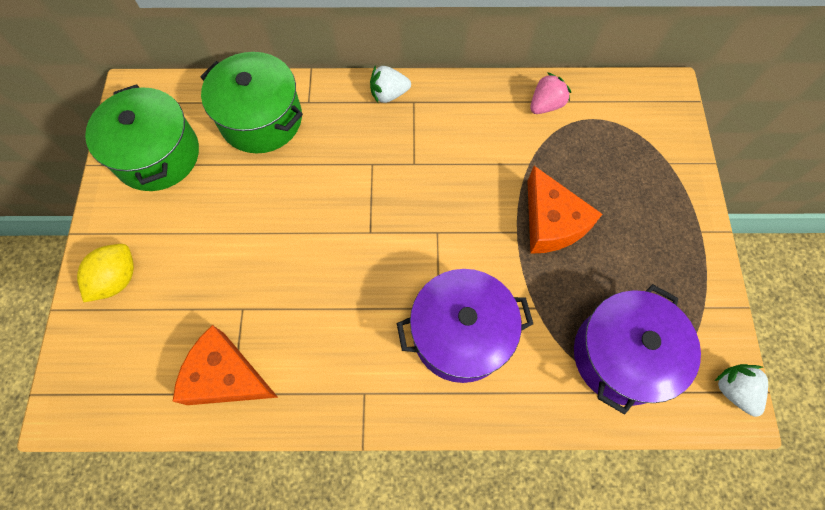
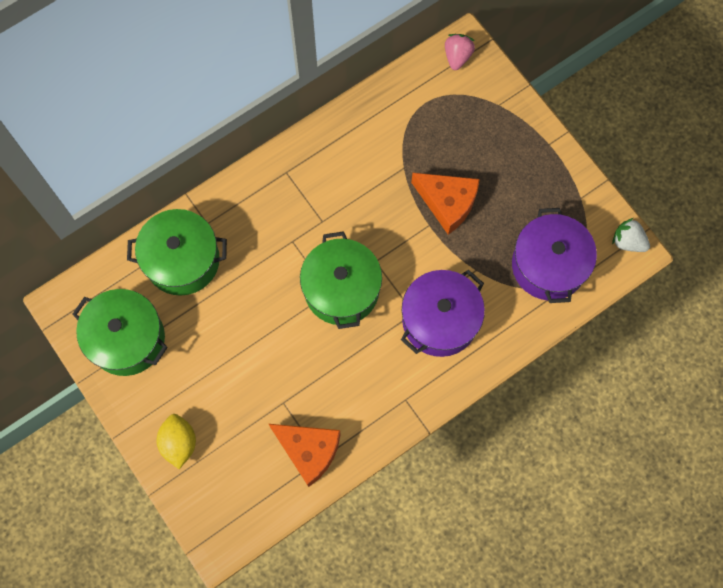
camera: 35 degrees left, 5 degrees up
(226, 376) = (309, 451): orange cheese -> orange cheese turned 135 degrees counterclockwise
(383, 237) = (341, 289): none -> green pot
(389, 94) = (263, 178): white strawberry -> none
(545, 105) = (385, 113): pink strawberry -> pink strawberry (457, 56)

